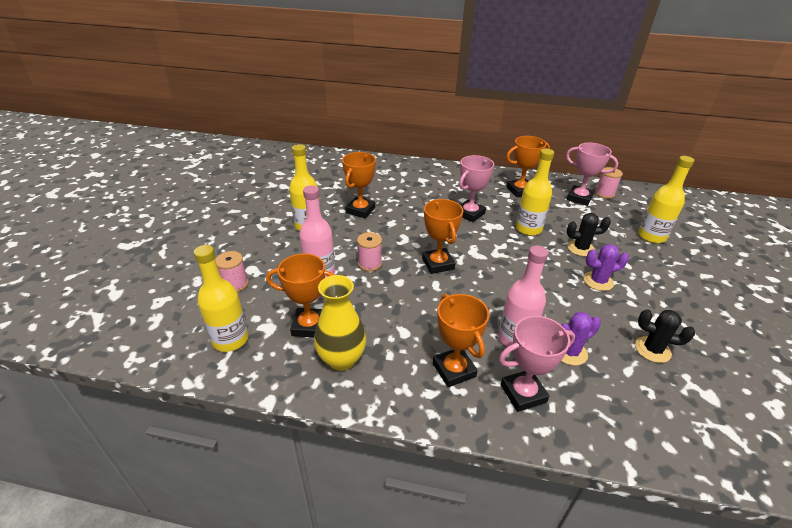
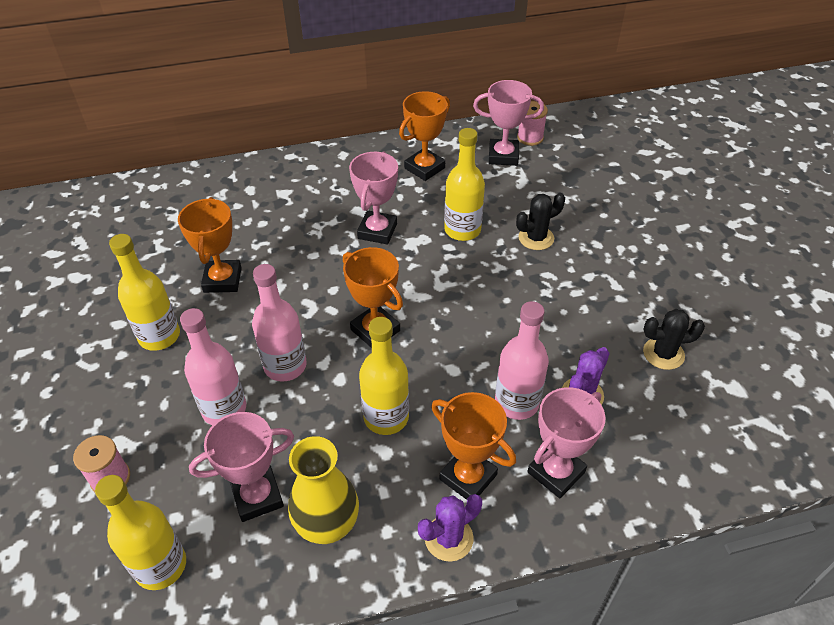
camera: 25 degrees left, 10 degrees up
(309, 326) = (257, 496): orange trophy -> pink trophy
(370, 264) = (285, 366): pink spool -> pink bottle
(598, 281) = (574, 281): purple cactus -> purple cactus (449, 538)
(651, 236) = (607, 189): yellow bottle -> yellow bottle (386, 417)

